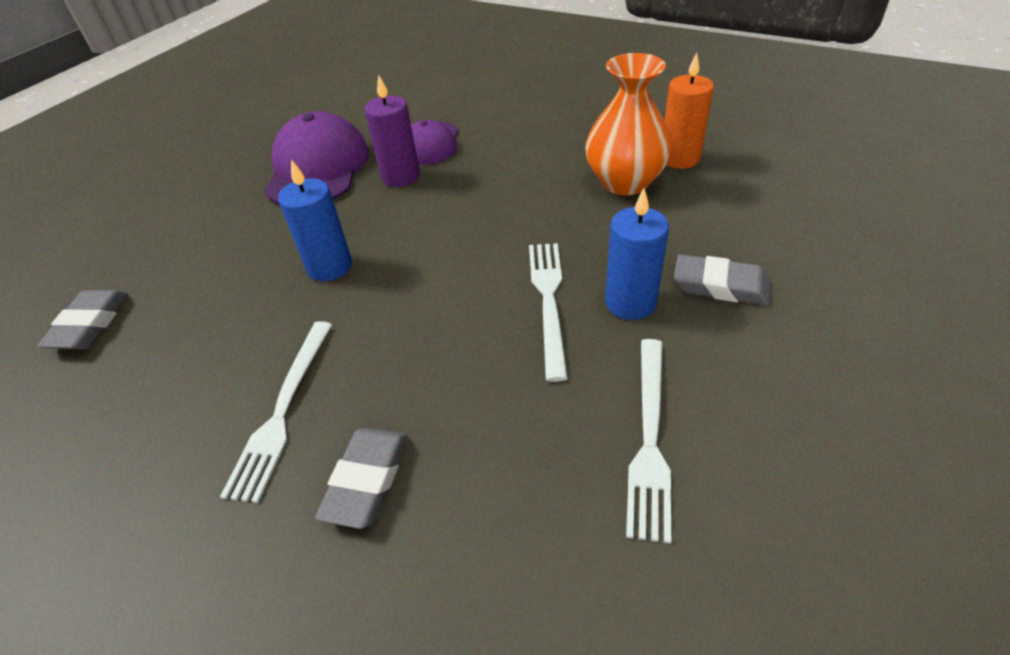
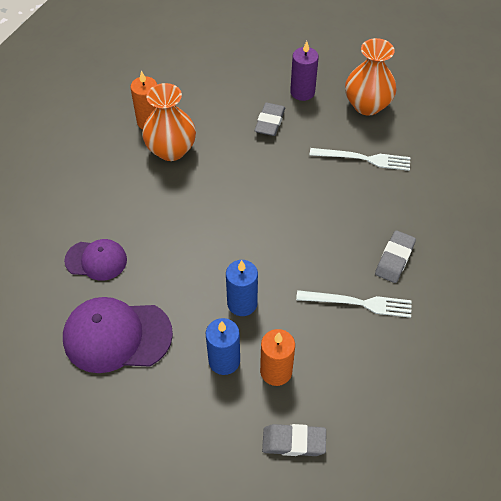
camera: 95 degrees left, 10 degrees up
(204, 305) = (276, 371): none -> orange candle
(367, 480) = (394, 259): grey eraser -> grey eraser turned 75 degrees counterclockwise
(400, 176) = (140, 275): purple candle -> purple candle (302, 92)
(548, 301) = (278, 191): white fork -> none
(630, 302) = (281, 157): blue candle -> blue candle (224, 361)
(837, 455) = (367, 105): none -> orange vase

